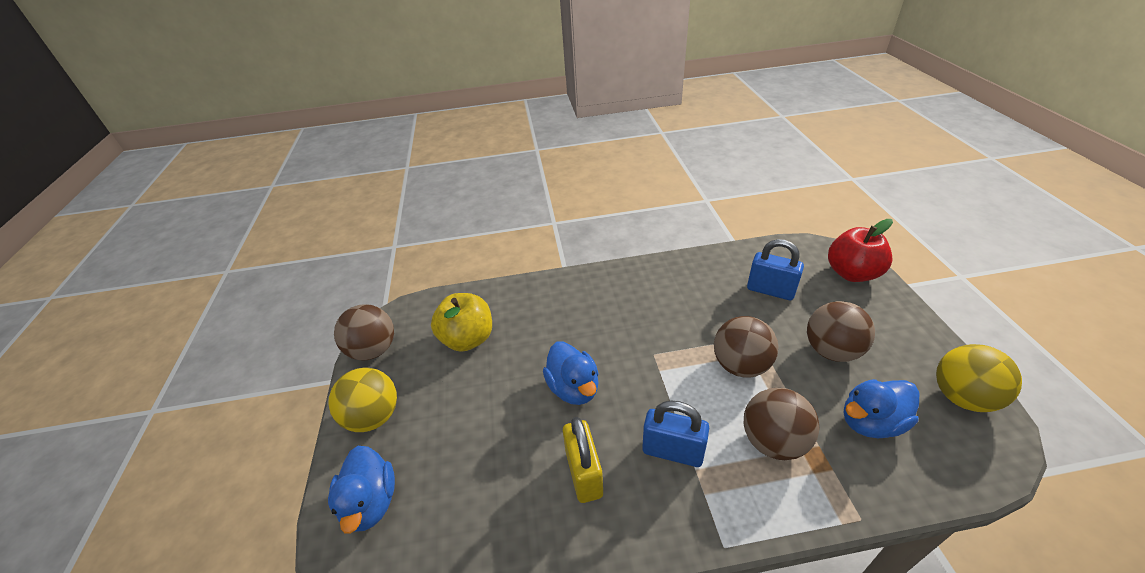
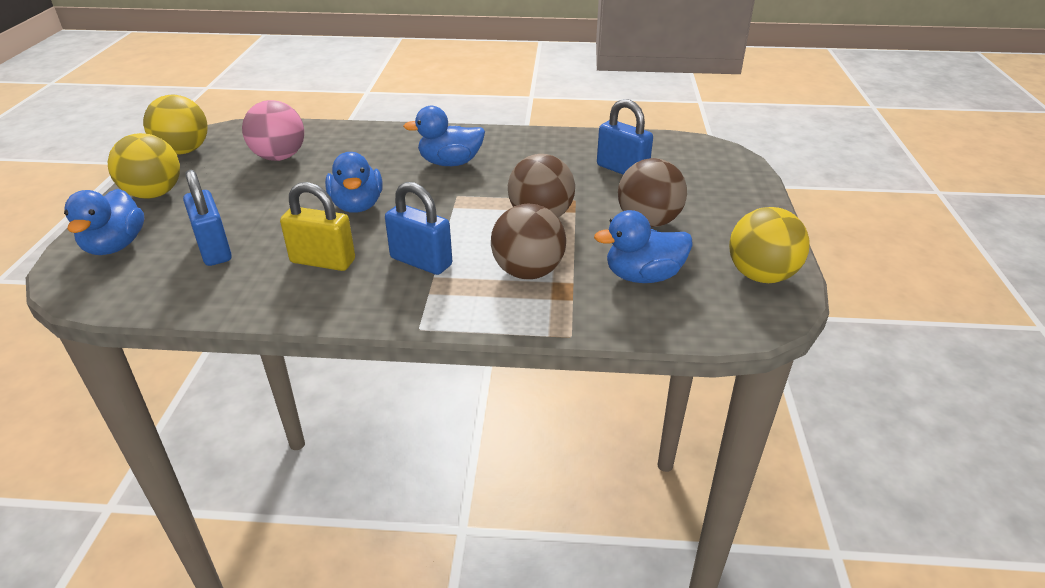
camera: 10 degrees right, 5 degrees down
(373, 350) = (184, 151): brown ball -> yellow ball
(468, 339) = (279, 157): yellow apple -> pink ball
(472, 483) = (214, 249): none -> blue padlock
(584, 474) = (323, 261): yellow padlock -> yellow padlock turned 75 degrees counterclockwise
(624, 313) = (450, 163): none -> blue duck
(852, 273) = (726, 170): red apple -> none

